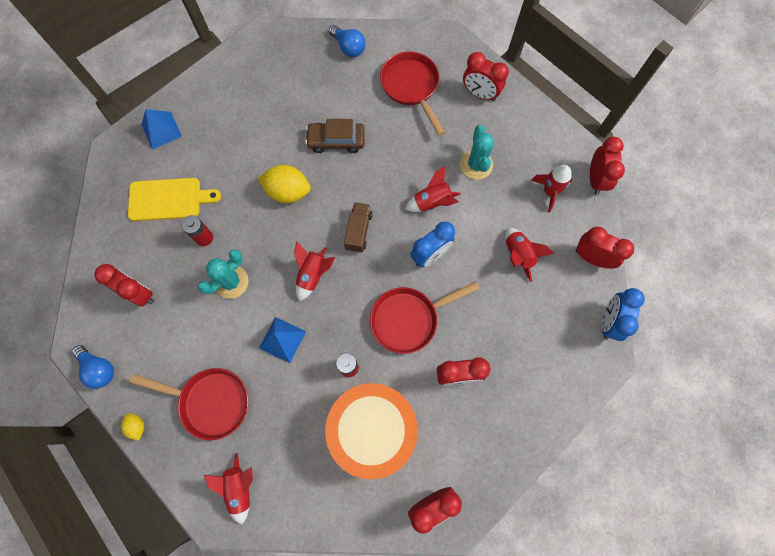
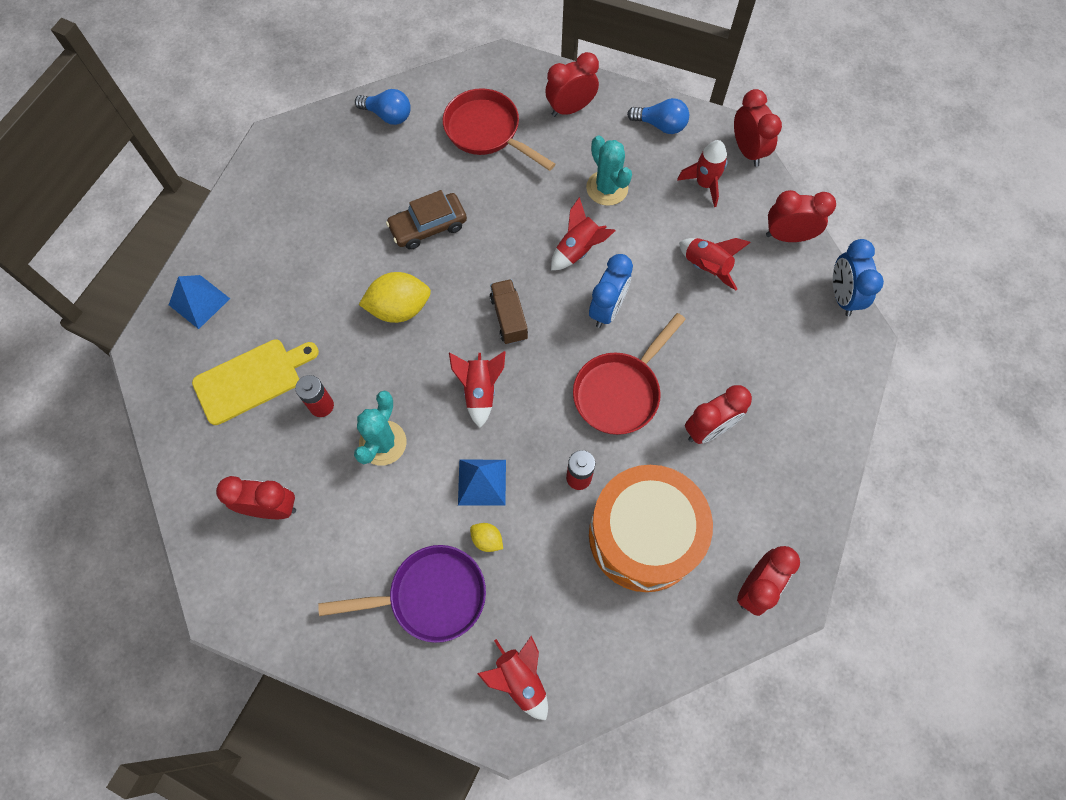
camera: 25 degrees left, 5 degrees down
(99, 369) = (265, 623): blue light bulb -> blue light bulb (660, 125)
(137, 426) = (351, 669): yellow lemon -> yellow lemon (487, 540)
(210, 402) = (430, 596): red pan -> purple pan
(480, 94) = (570, 109): red clock -> red clock turned 150 degrees clockwise

